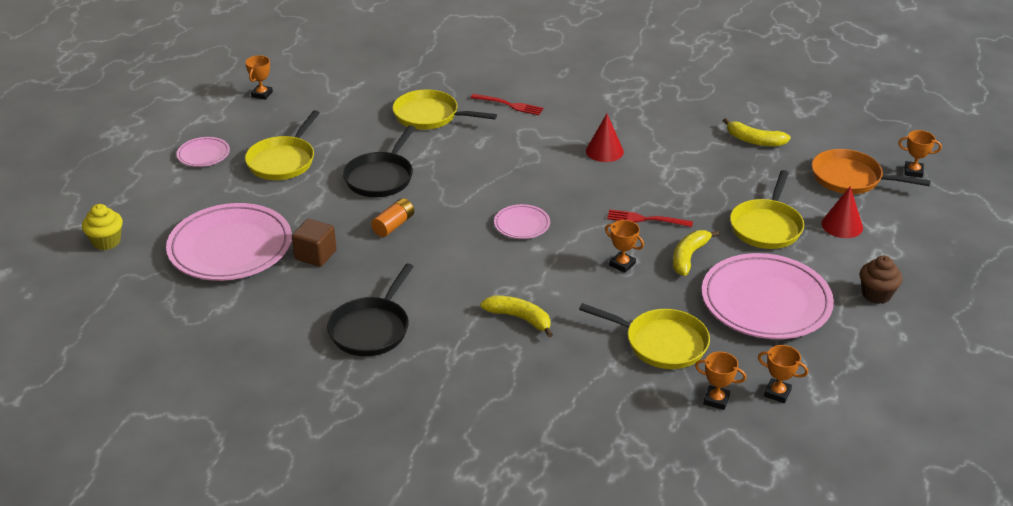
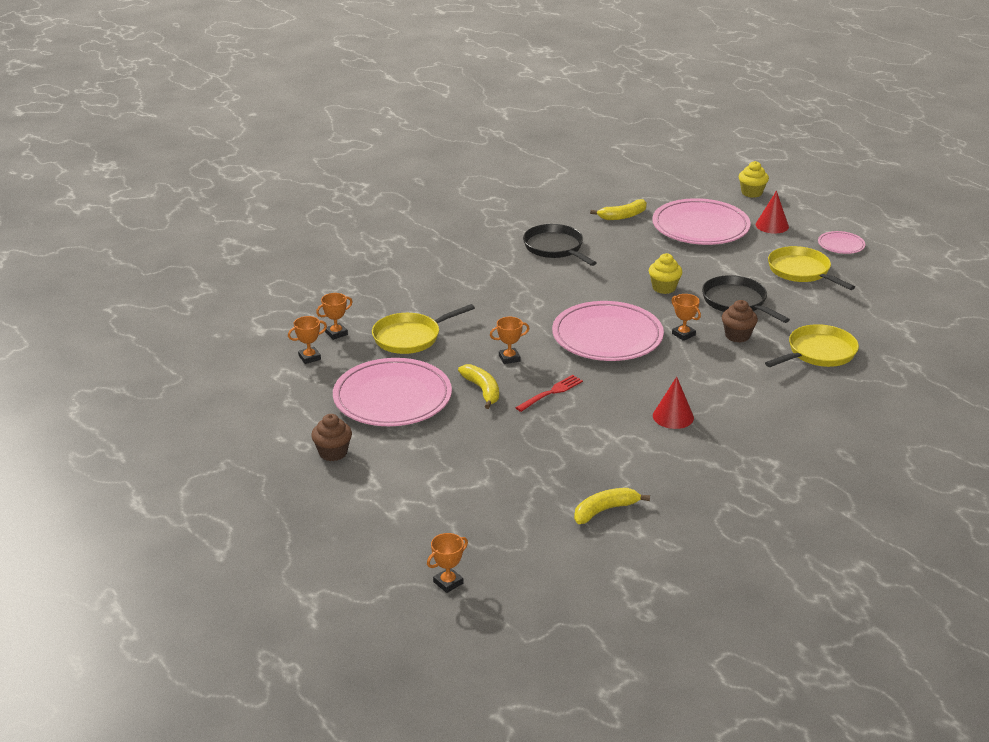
camera: 125 degrees right, 5 degrees down
(262, 94) = (926, 289): orange trophy -> orange trophy (683, 334)
(315, 255) = (658, 252): brown cube -> none
(393, 225) = (664, 288): orange battery -> yellow cupcake
(443, 159) = (737, 336): none -> brown cupcake
(509, 105) = (803, 399): red fork -> none
(519, 318) = (502, 298): yellow banana -> yellow banana (623, 216)
(522, 224) = (607, 337): pink plate -> pink plate, size x2.14
(766, 226) = (474, 446): yellow pan -> none
(842, 225) = (428, 487): red cone -> red cone (772, 225)
(850, 178) = (483, 534): orange pan -> none

